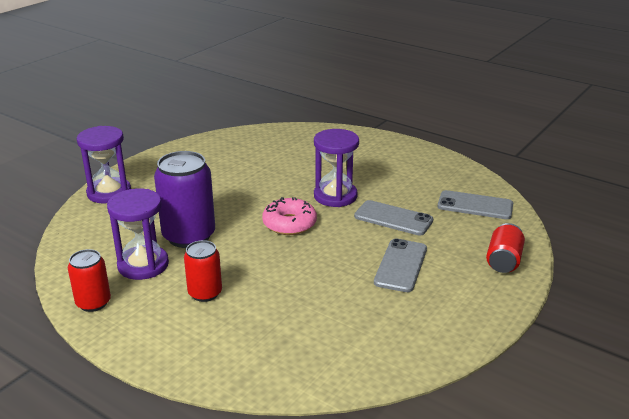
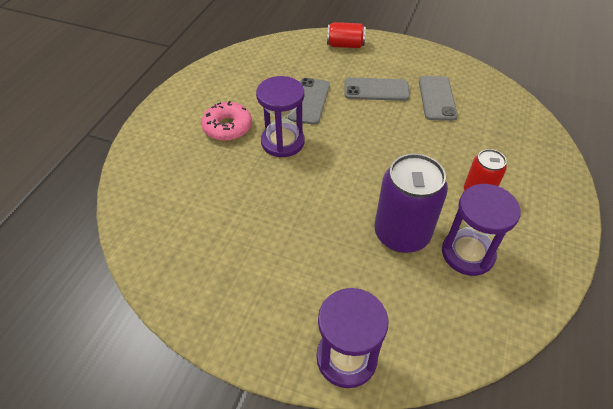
camera: 105 degrees left, 20 degrees up
(93, 303) = (543, 269): red can -> none
(289, 224) = (345, 163): pink donut -> pink donut (227, 127)
(475, 205) = (271, 61): grey phone -> grey phone (437, 98)

